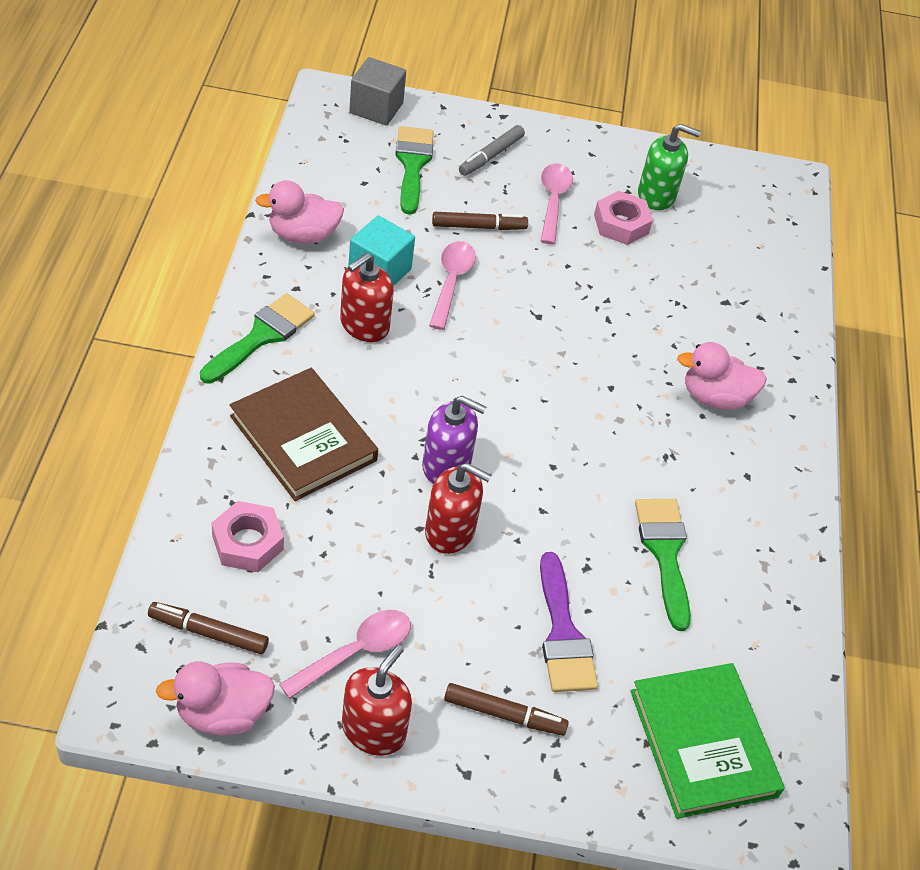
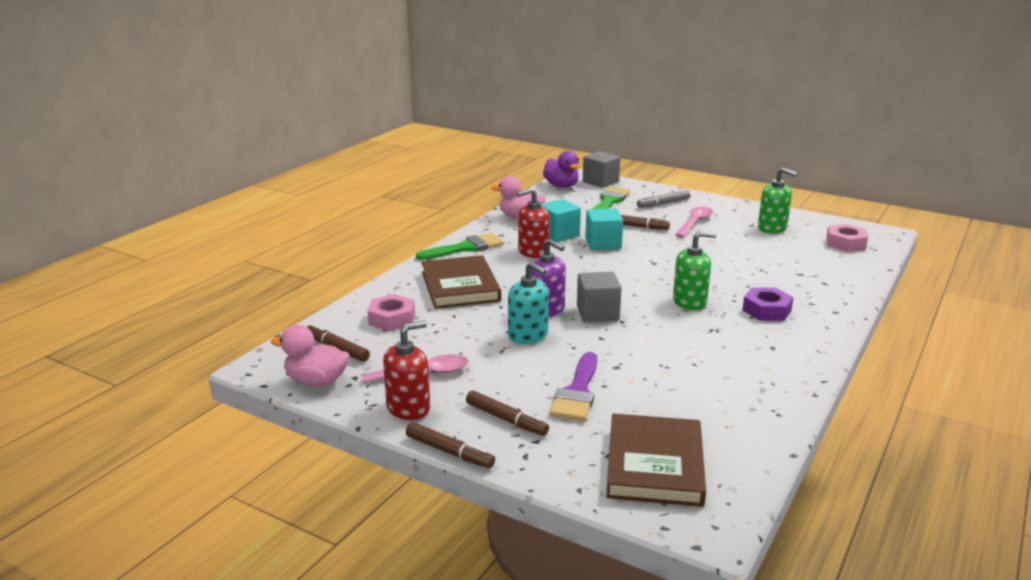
camera: 30 degrees right, 25 degrees down
(323, 131) = (561, 186): none -> purple duck
(450, 531) = (528, 335): red soap dispenser -> turquoise soap dispenser
(451, 282) = (603, 243): pink spoon -> turquoise cube
(467, 798) = (449, 452): none -> brown marker
(515, 456) = (597, 313): none -> grey cube
(618, 400) = (689, 302): none -> green soap dispenser
(621, 224) = (738, 236): pink nut -> pink nut (845, 243)
(664, 553) = (682, 370): green brush -> none
(703, 743) = (655, 465): green book -> brown book
(715, 397) = (766, 310): pink duck -> purple nut

